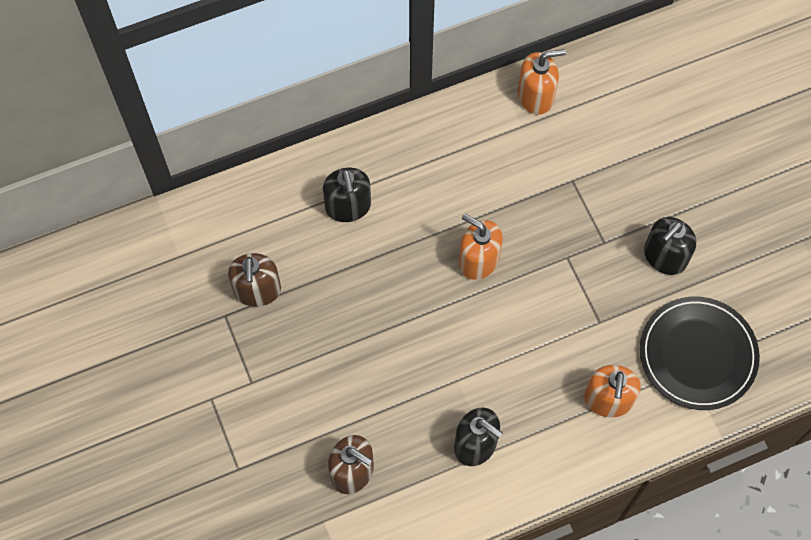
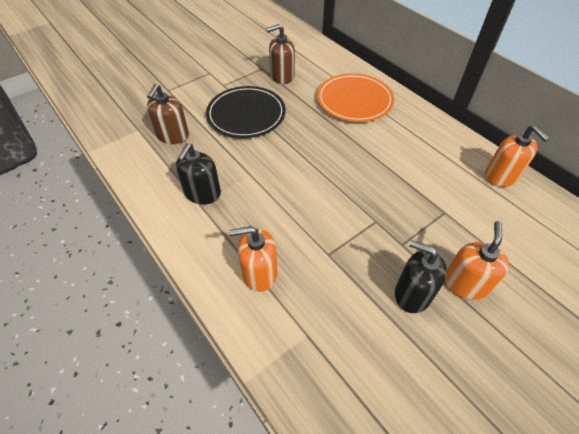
camera: 75 degrees right, 15 degrees down
(348, 206) = (354, 100): black soap dispenser -> orange plate
(478, 260) = (347, 168): orange soap dispenser -> orange soap dispenser (465, 284)
(697, 355) = (325, 342): black plate -> black plate (246, 114)

